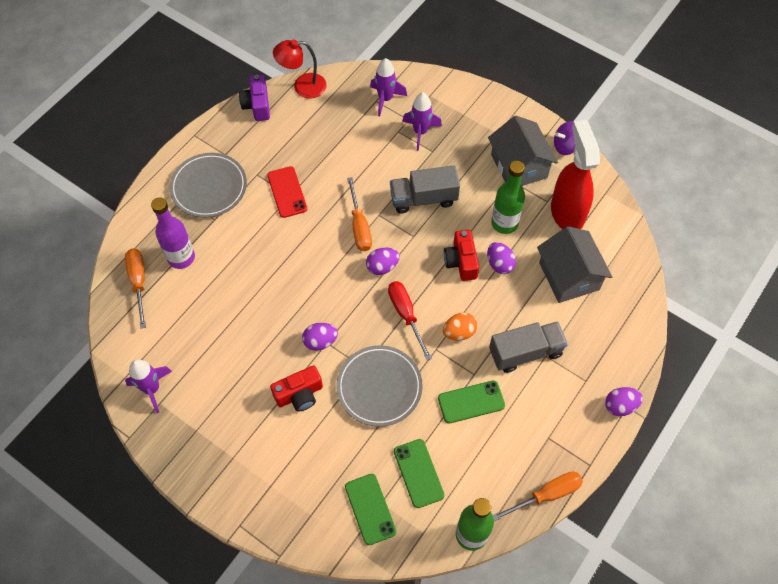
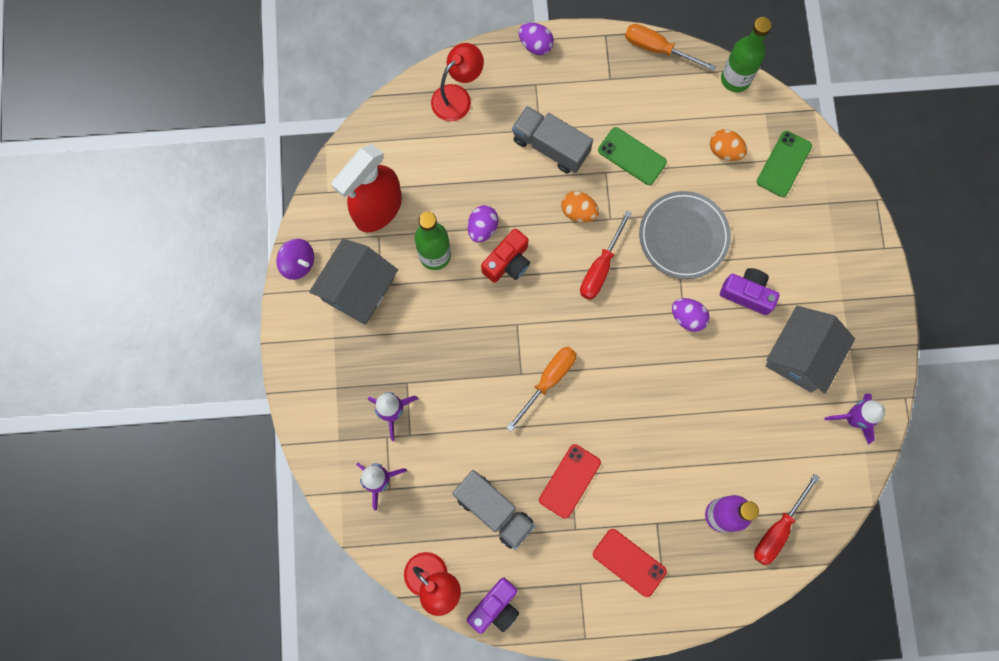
camera: 130 degrees left, 15 degrees up
(138, 283) = (778, 529): orange screwdriver -> red screwdriver
(209, 187) = (629, 562): grey plate -> red phone
(299, 394) = (747, 294): red camera -> purple camera
(382, 267) = (572, 325): purple egg -> none
(418, 473) = (725, 151): green phone -> orange egg
(423, 198) = (469, 347): grey truck -> grey truck (494, 510)
(569, 276) = (445, 163): grey house -> grey house (800, 355)
(616, 320) = (457, 97): none -> red lamp

